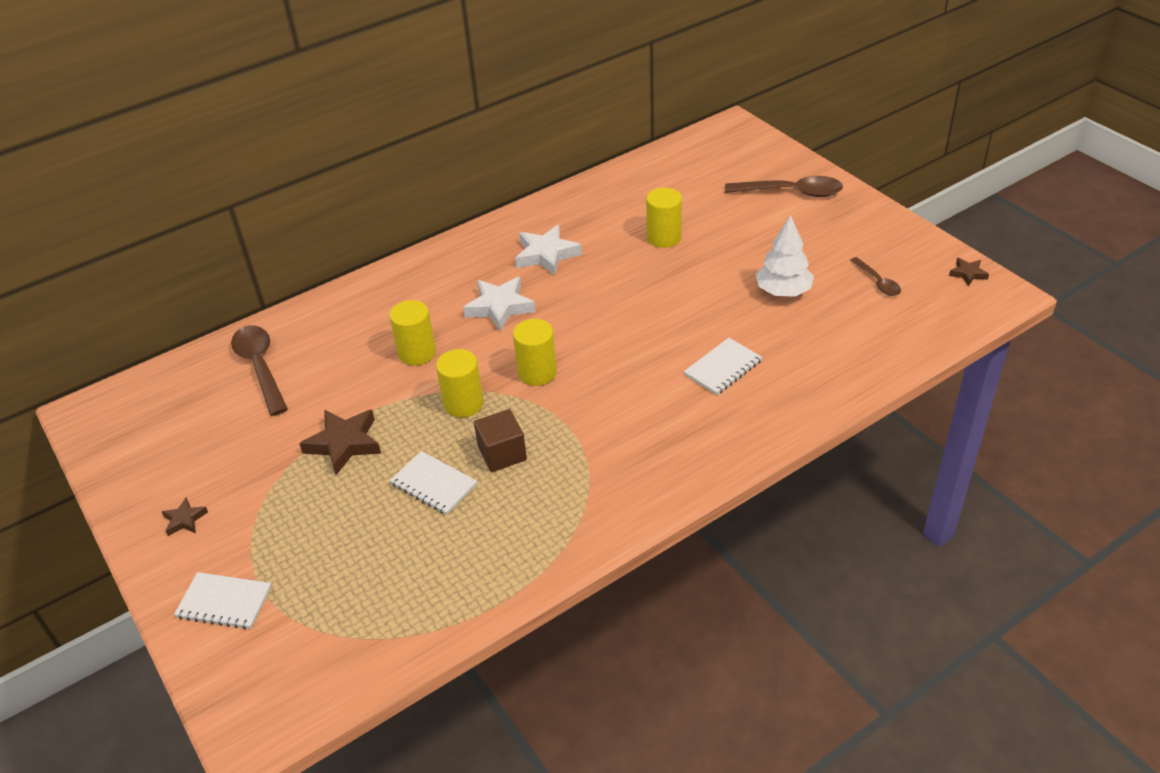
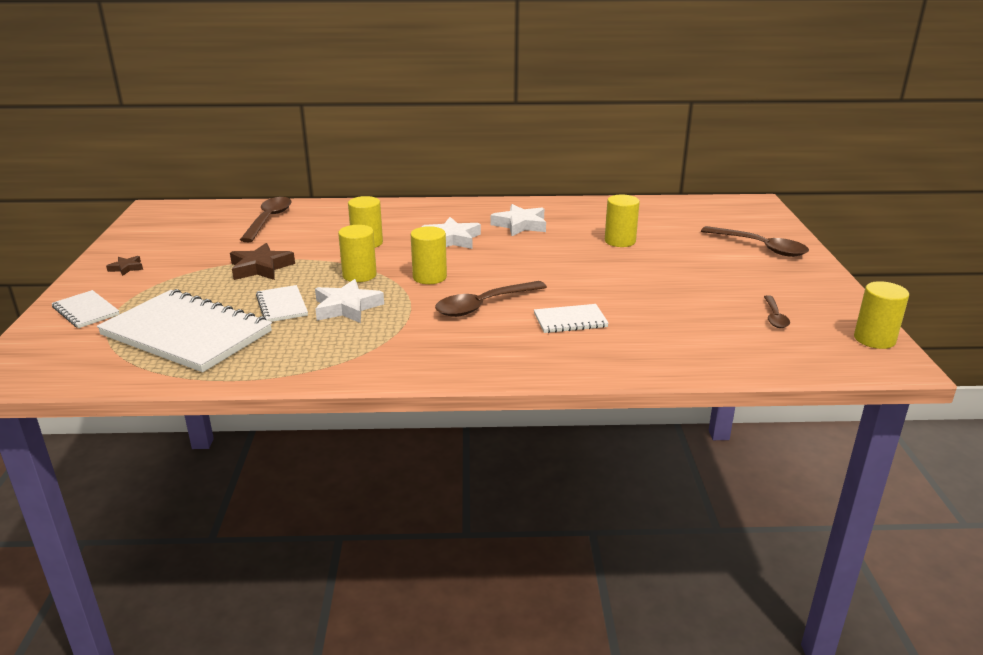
camera: 30 degrees right, 15 degrees down
(381, 572) = (187, 333): none -> white notebook
(502, 453) = (346, 307): brown cube -> white star
(629, 386) = (483, 305): none -> brown spoon
(783, 291) = (679, 296): white tree -> none
(968, 274) = (874, 339): brown star -> yellow cylinder

